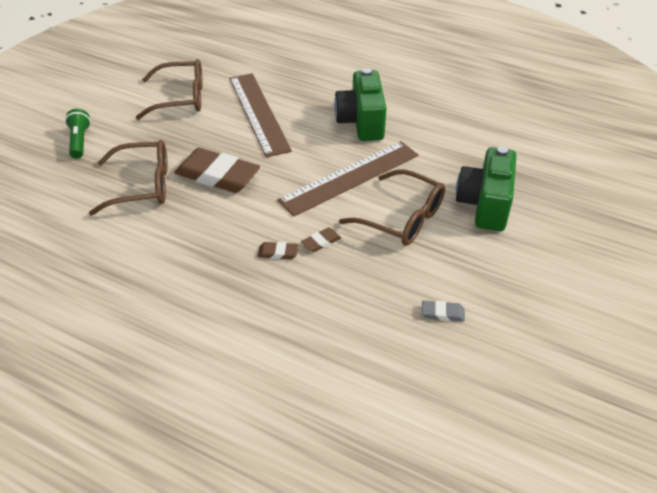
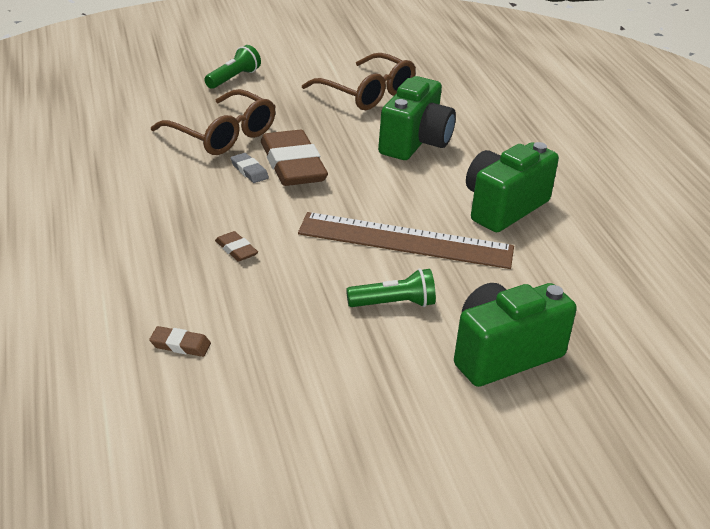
camera: 45 degrees right, 10 degrees down
(259, 113) = (415, 142): brown ruler -> green camera
(321, 242) = (285, 268): brown eraser -> brown eraser (180, 345)
(402, 218) = (394, 304): brown glasses -> green flashlight
(442, 313) = (287, 398): grey eraser -> grey eraser (249, 171)

